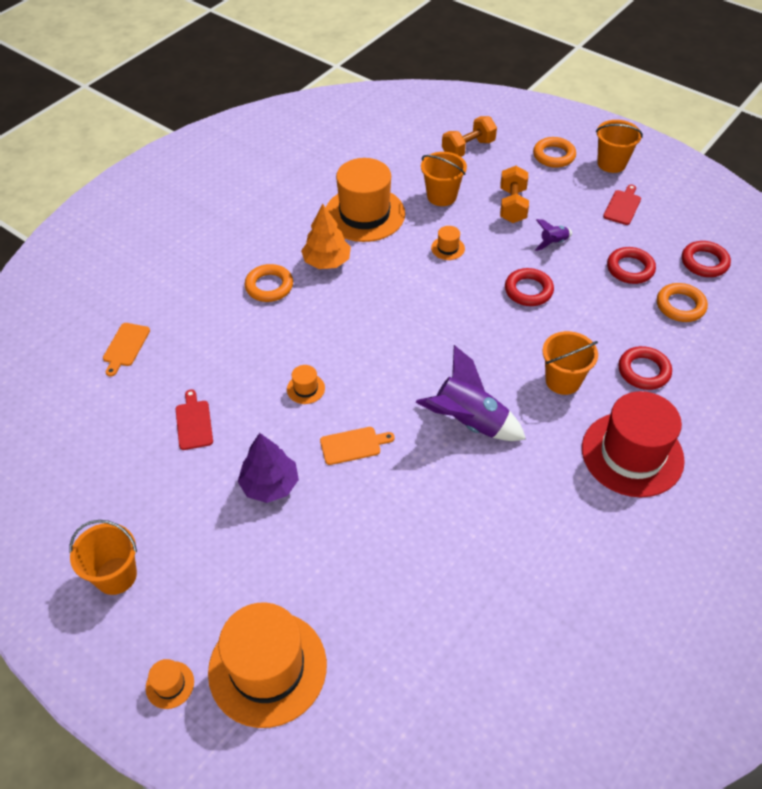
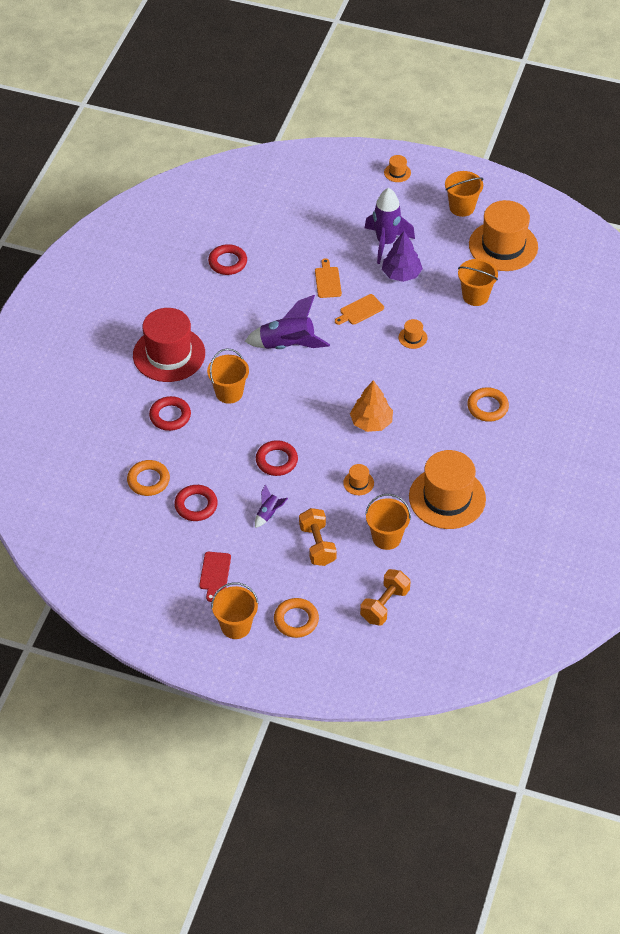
camera: 160 degrees right, 0 degrees up
(125, 347) = (562, 331): orange cutting board -> orange cutting board (328, 281)
(194, 422) = (475, 296): red cutting board -> orange bucket
(263, 545) = (386, 243): none -> purple rocket
(267, 668) = (350, 192): orange hat -> orange hat (503, 246)
(326, 261) = (454, 441): orange tree -> orange tree (371, 422)
(704, 262) = (132, 530): red ring -> red ring (227, 262)

